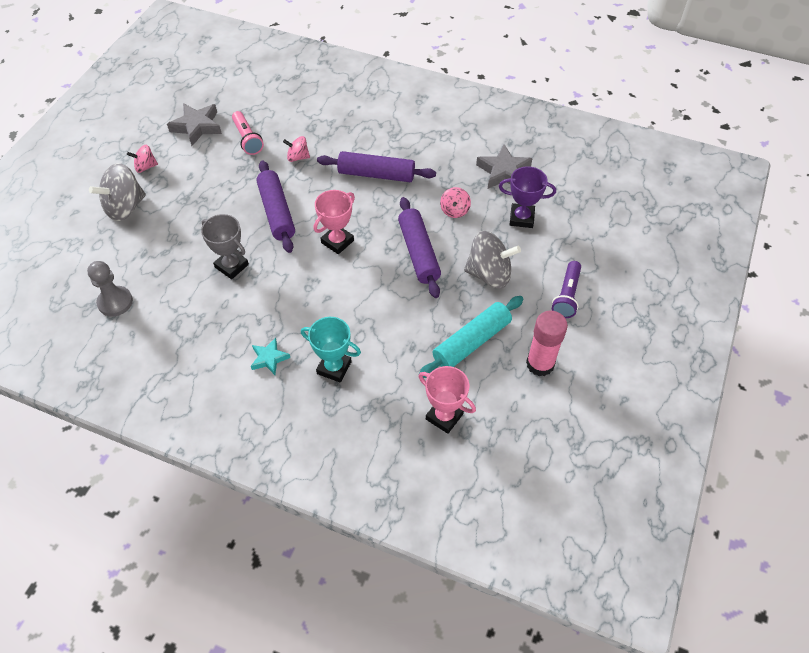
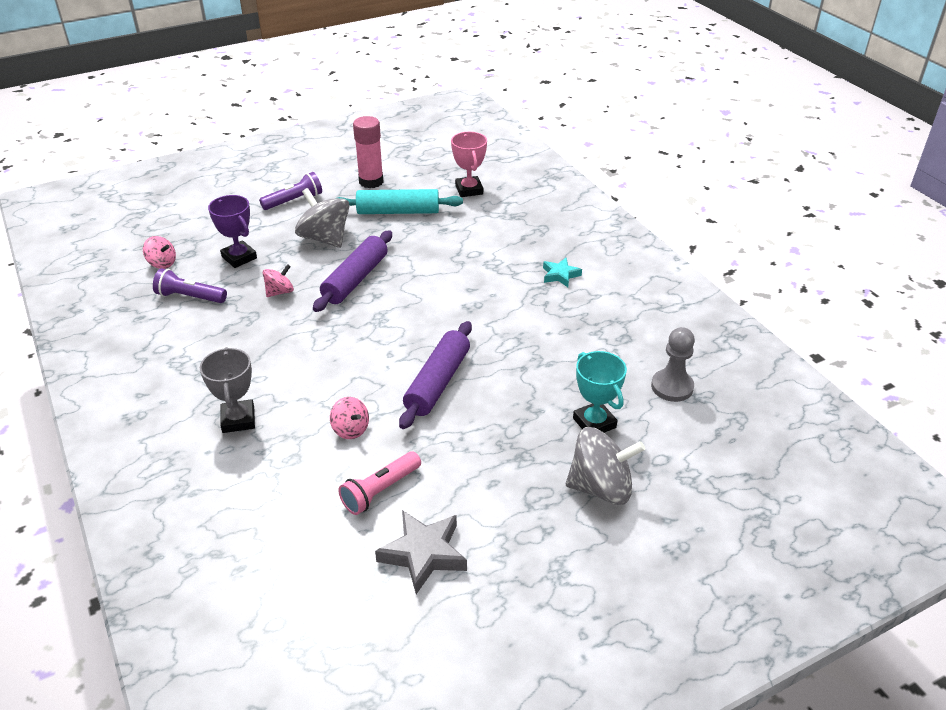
camera: 140 degrees left, 15 degrees down
(145, 167) = (538, 531): pink spinning top -> pink spinning top (162, 263)
(231, 266) = (530, 357): grey trophy -> grey trophy (238, 420)
(247, 139) = (380, 491): pink flashlight -> pink flashlight turned 150 degrees counterclockwise
(334, 367) = (515, 246): turquoise trophy -> turquoise trophy (594, 423)
(337, 241) = (411, 324): pink trophy -> none
(376, 174) = (298, 362): purple rolling pin -> none
(503, 172) = (190, 297): grey star -> purple flashlight

